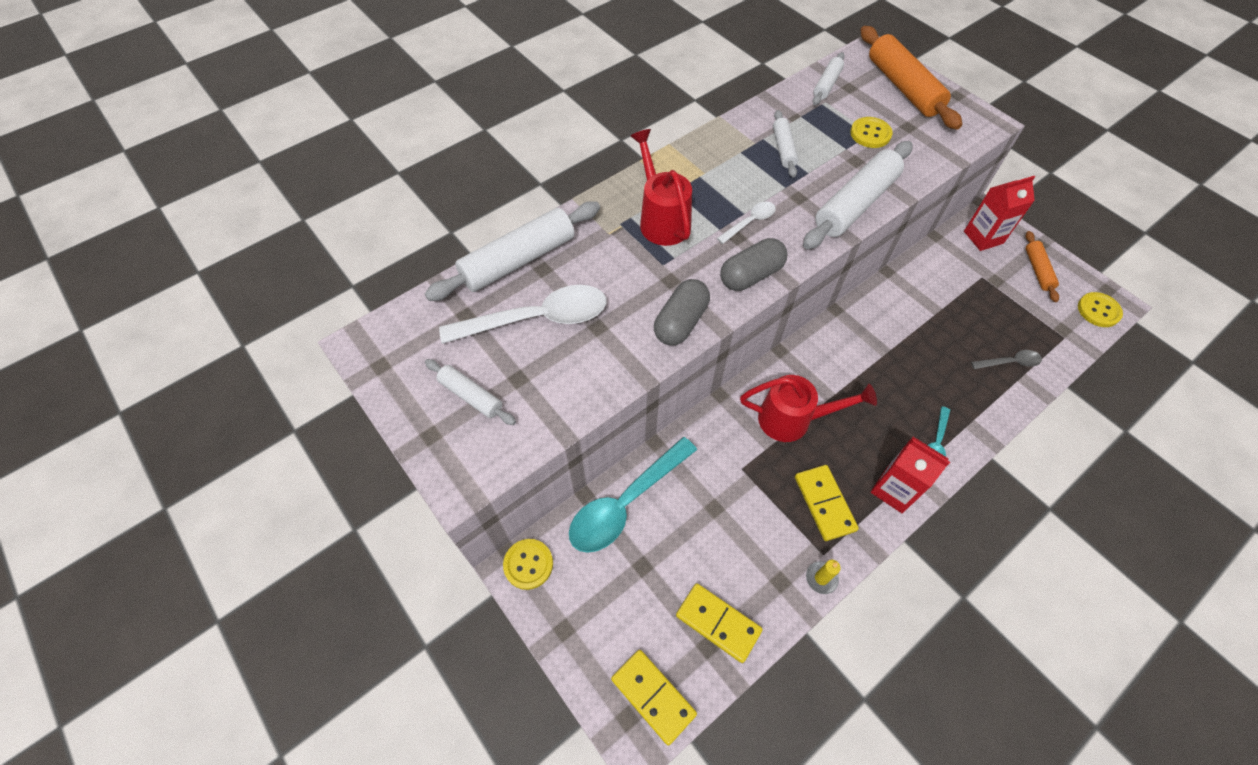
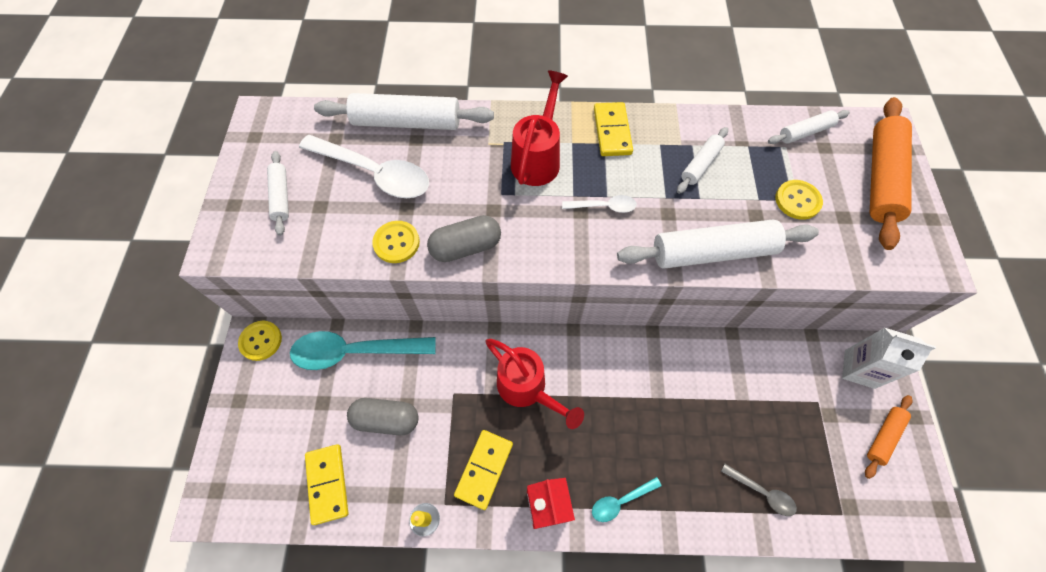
camera: 40 degrees right, 5 degrees up
(653, 696) = (243, 492): yellow domino -> yellow domino (612, 131)
(751, 275) = (557, 249): grey capsule -> grey capsule (386, 419)
(983, 237) = (859, 369): red carton -> white carton
(1098, 310) = (908, 519): yellow button -> yellow button (396, 243)

